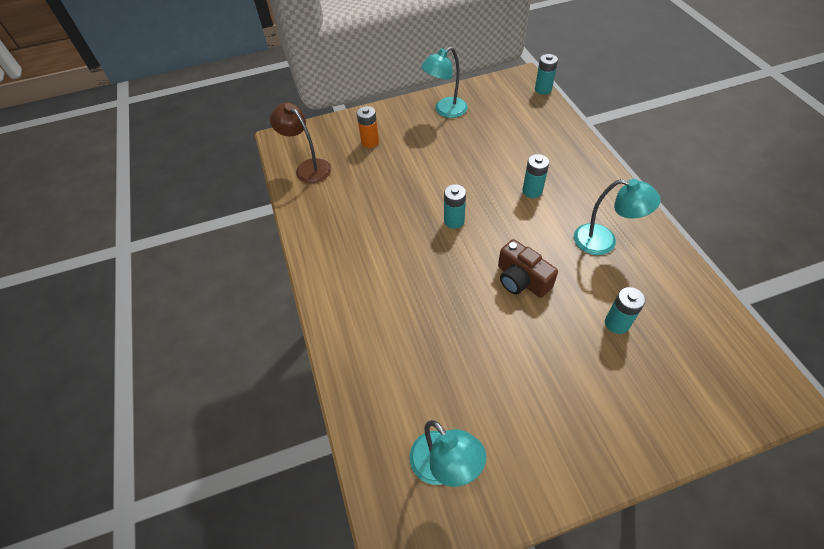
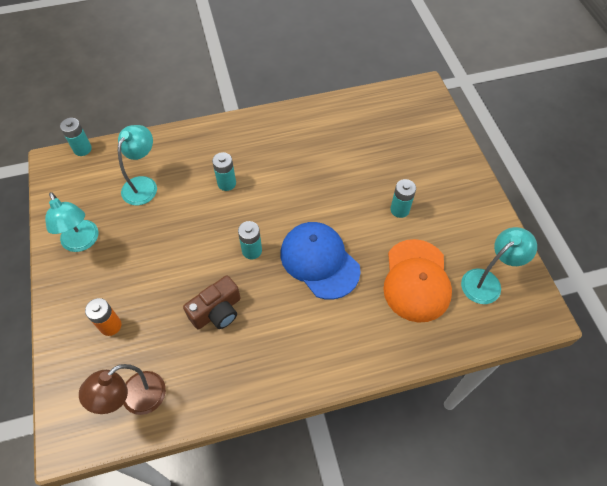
camera: 90 degrees left, 5 degrees up
(436, 377) = (416, 280): none -> orange cap
(450, 278) = (319, 261): none -> blue cap
(521, 280) = (326, 208): brown camera -> brown camera (217, 311)
(604, 241) = (293, 146): turquoise lamp -> turquoise lamp (143, 184)
(616, 323) = (371, 156): turquoise battery -> turquoise battery (399, 210)

